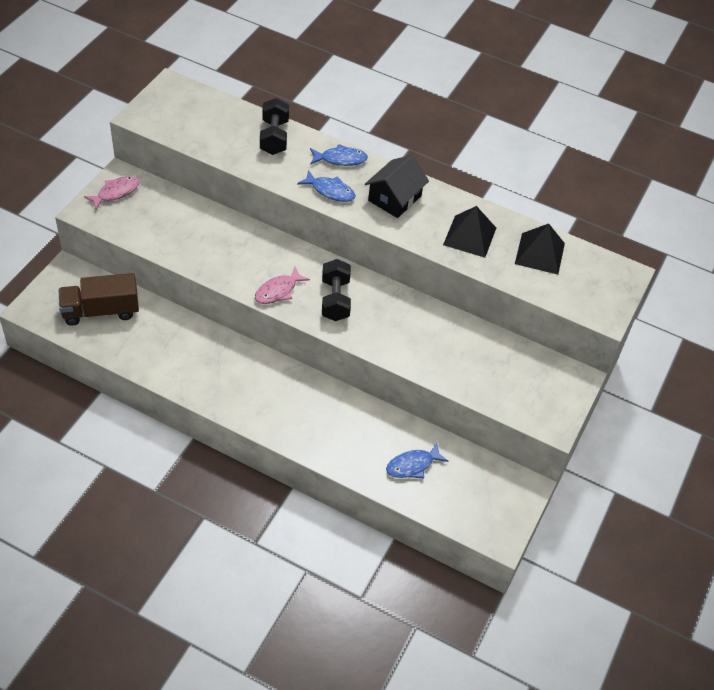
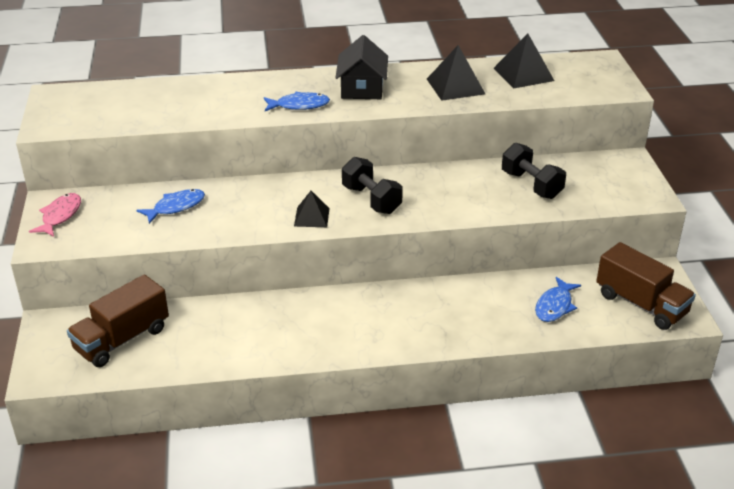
camera: 30 degrees left, 15 degrees down
(274, 137) = (201, 91): black dumbbell -> black dumbbell (531, 185)
(278, 291) = (312, 217): pink fish -> black pyramid
(340, 159) = (282, 82): blue fish -> blue fish (176, 207)
(479, 505) = (641, 304): none -> brown truck

